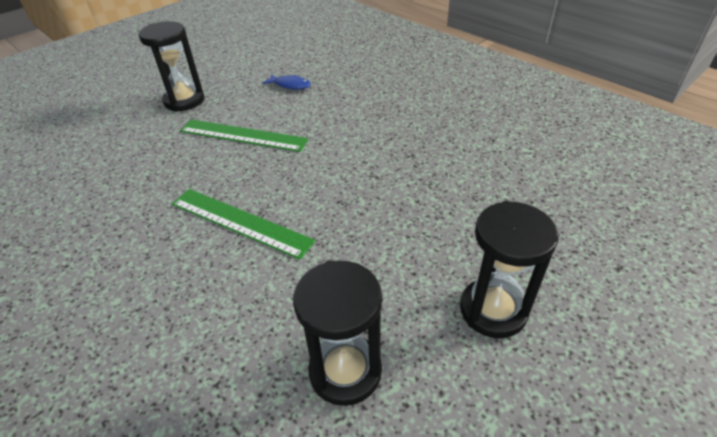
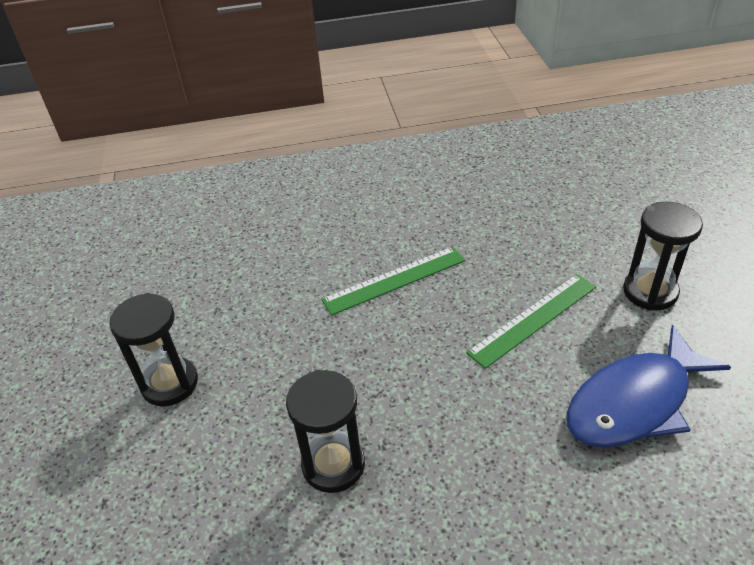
camera: 125 degrees right, 0 degrees up
(290, 85) = (634, 402): blue fish -> blue fish, size x2.44
(345, 371) = (215, 287): black hourglass -> black hourglass (333, 465)

